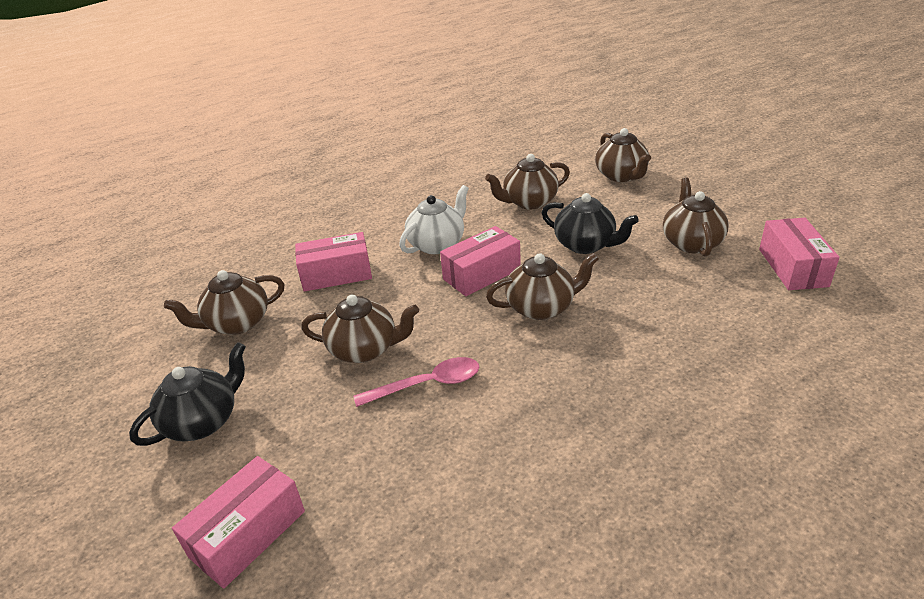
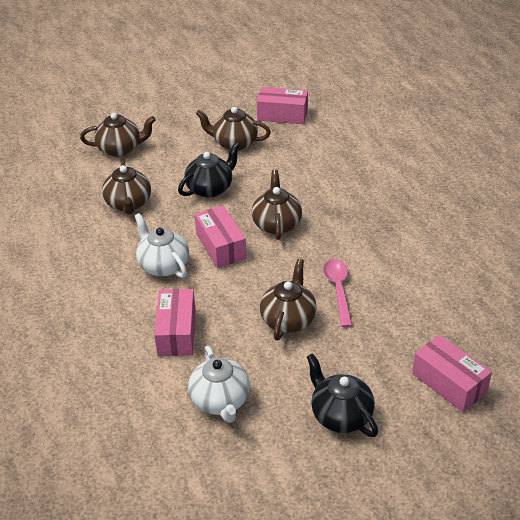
camera: 80 degrees left, 5 degrees up
(237, 323) = (220, 401): brown teapot -> white teapot

